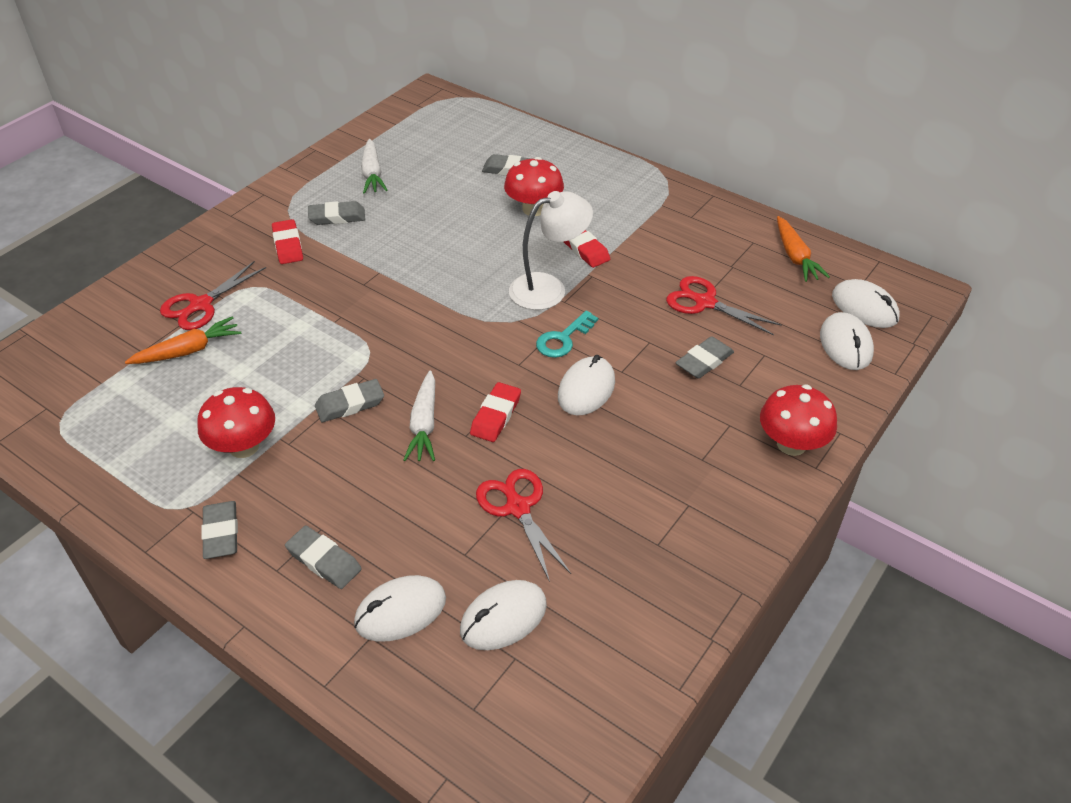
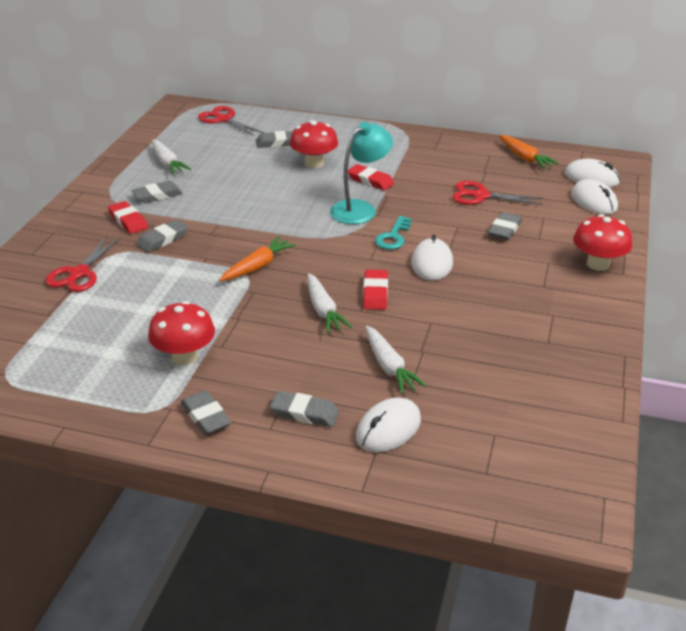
camera: 20 degrees left, 10 degrees down
(188, 351) = (90, 305): orange carrot -> orange carrot (257, 266)
(350, 404) = (254, 311): grey eraser -> grey eraser (163, 239)
(451, 525) = (389, 366): none -> white carrot
(503, 617) = (469, 412): white mouse -> none
(517, 507) = (432, 344): red scissors -> red scissors (223, 119)
(548, 288) = (360, 209): white lamp -> turquoise lamp

